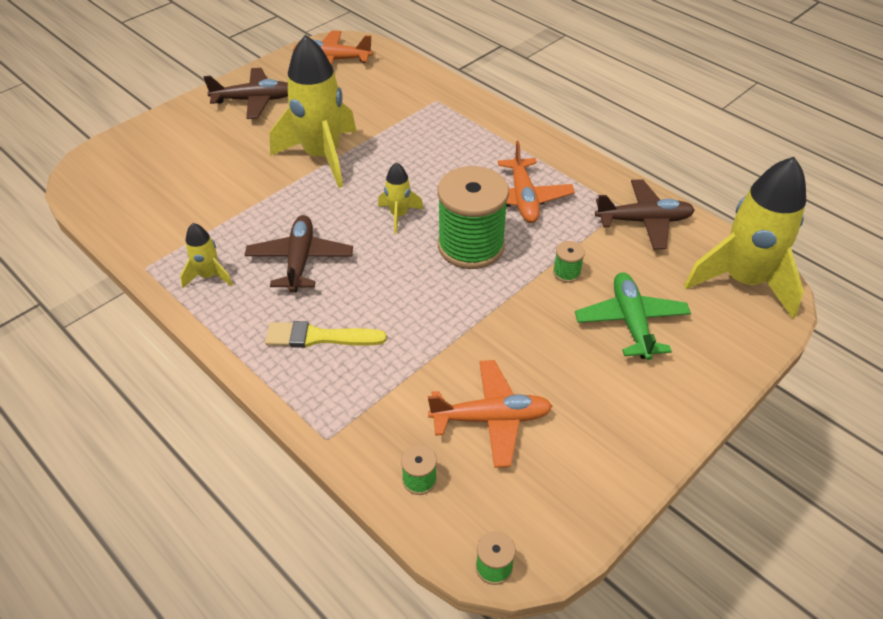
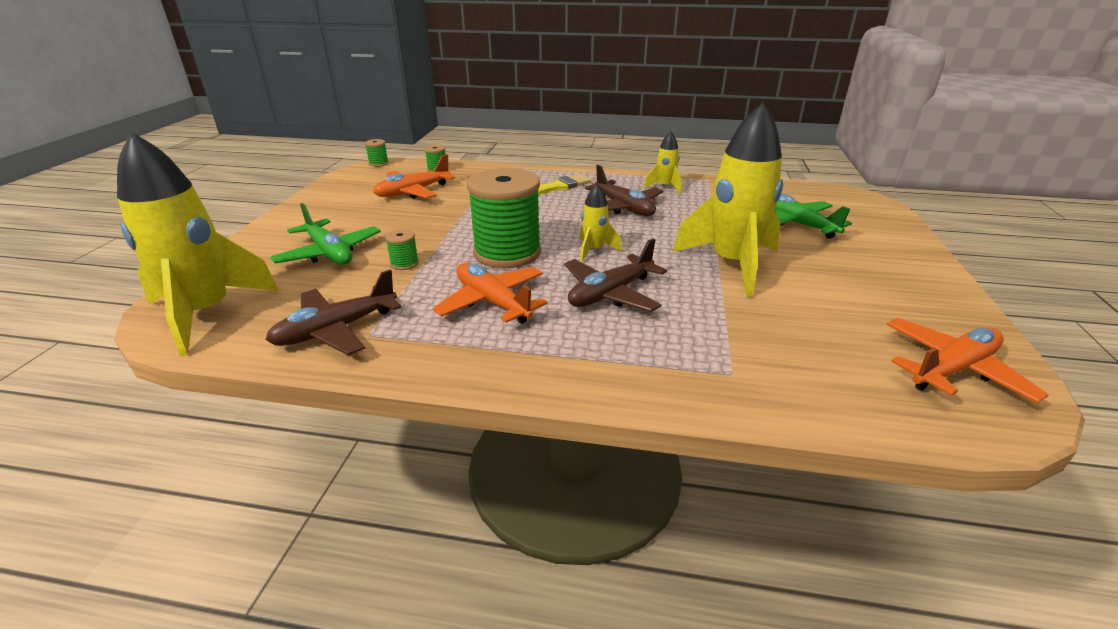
camera: 145 degrees right, 15 degrees down
(202, 168) = (796, 224): none -> green plane
(254, 100) = (895, 283): brown plane -> brown plane (610, 293)

